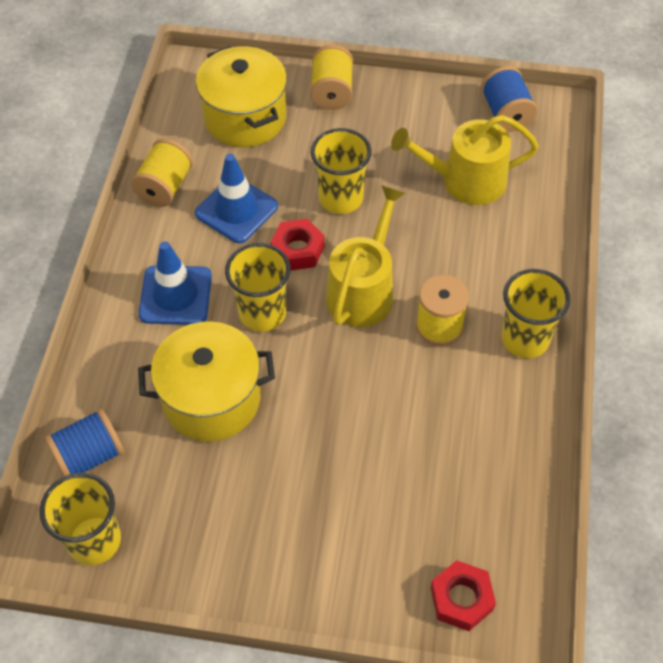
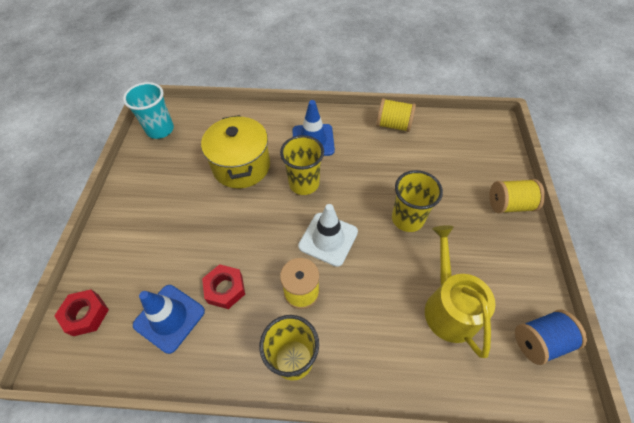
camera: 85 degrees right, 0 degrees up
(89, 456) = (208, 120): blue spool -> none
(94, 540) = (160, 130): yellow cup -> turquoise cup
(236, 210) = (383, 161): blue traffic cone -> blue traffic cone (169, 318)
(245, 118) = (464, 157): yellow pot -> none
(298, 250) = (356, 197): red nut -> red nut (225, 289)
(363, 290) = (328, 239): yellow watering can -> white traffic cone

